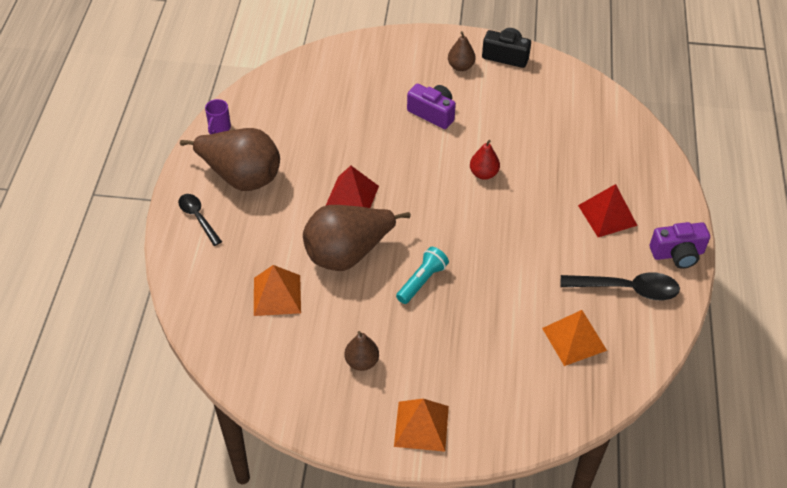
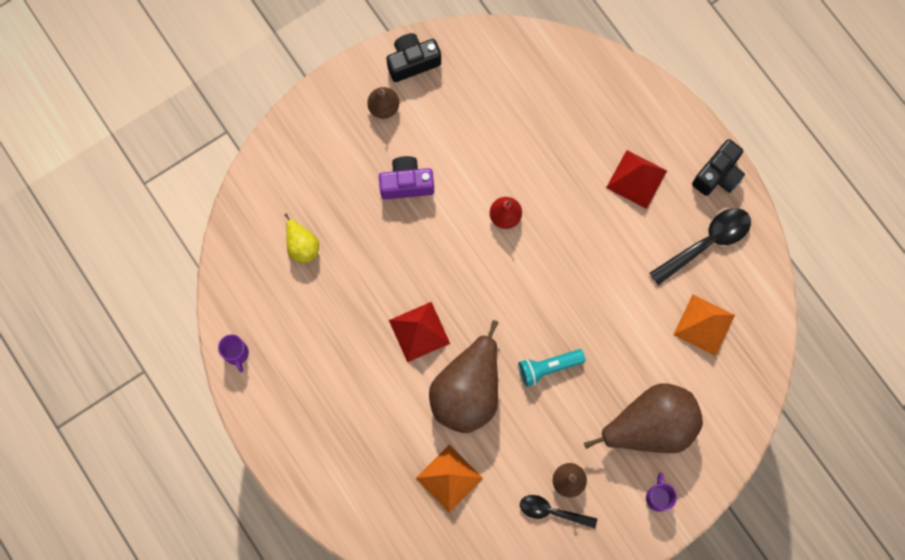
camera: 40 degrees left, 25 degrees up
(198, 218) = (313, 461): black spoon -> black spoon (552, 511)
(241, 176) = (307, 389): brown pear -> brown pear (649, 426)
(326, 101) = (302, 245): none -> yellow pear
(421, 426) = (658, 497): orange pyramid -> purple mug
(422, 281) = (548, 368): turquoise flashlight -> turquoise flashlight turned 105 degrees counterclockwise
(677, 254) = (718, 175): purple camera -> black camera

